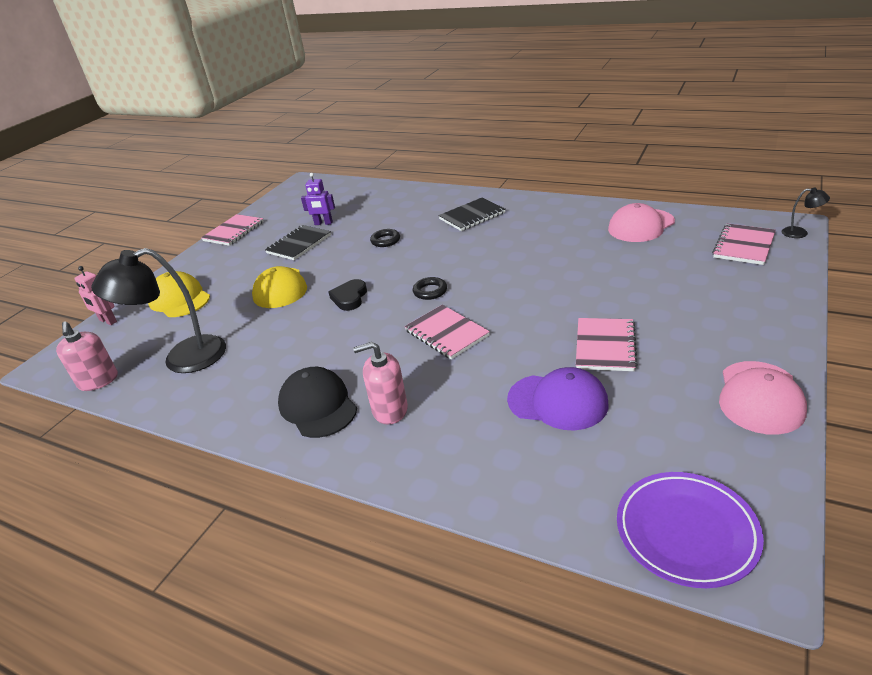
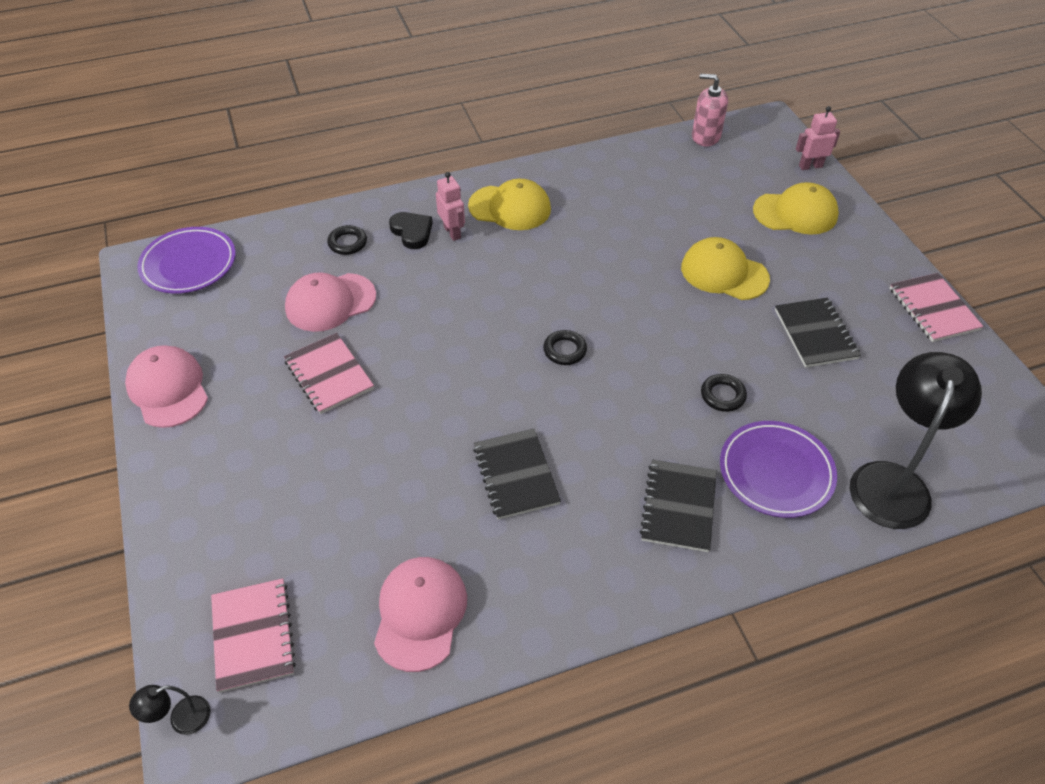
camera: 130 degrees right, 15 degrees up
(182, 359) = (677, 179): black lamp -> black lamp (892, 481)
(317, 406) = (510, 208): black cap -> yellow cap
(323, 223) = (852, 382): purple robot -> none
(349, 298) = (634, 300): black heart -> black heart (412, 232)
(389, 410) = (452, 232): pink soap dispenser -> pink robot
(412, 211) = (776, 472): none -> purple plate
(446, 333) = (487, 313): pink notebook -> none
(489, 454) = (347, 243): none -> black ring
(535, 251) = (516, 475): none -> black notebook
(558, 401) = (330, 302): purple cap -> pink cap

